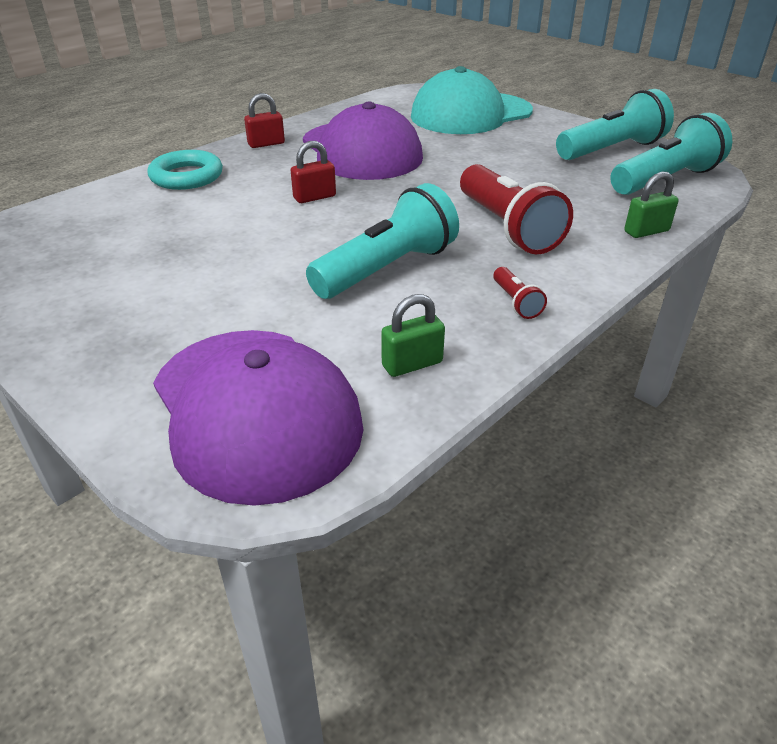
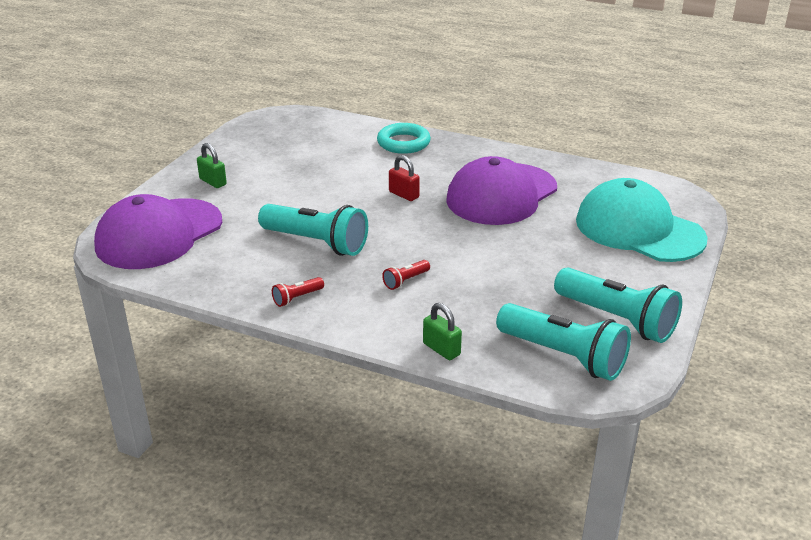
camera: 70 degrees right, 5 degrees down
(266, 144) = (482, 154): red padlock -> none
(412, 364) = (213, 271): green padlock -> green padlock (213, 182)
(507, 228) = (406, 281): red flashlight -> red flashlight, size x0.44

